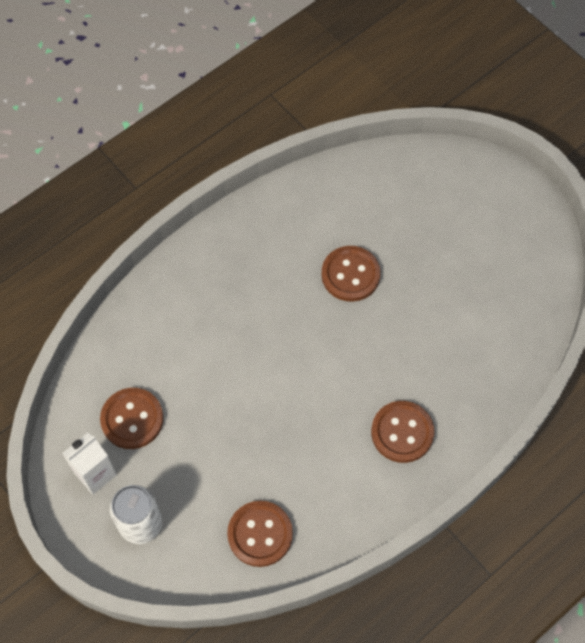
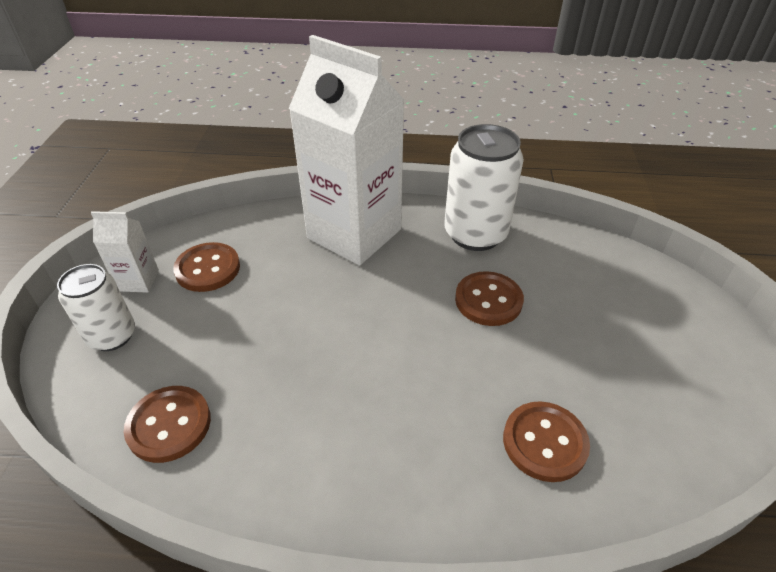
camera: 45 degrees right, 20 degrees down
(200, 295) = (354, 234): none -> white carton
(286, 220) = (475, 234): none -> white can
(402, 432) = (392, 457): brown button -> brown button (544, 442)

